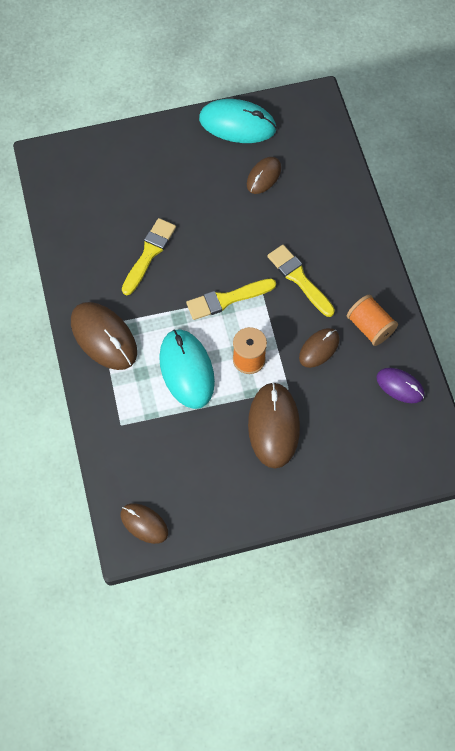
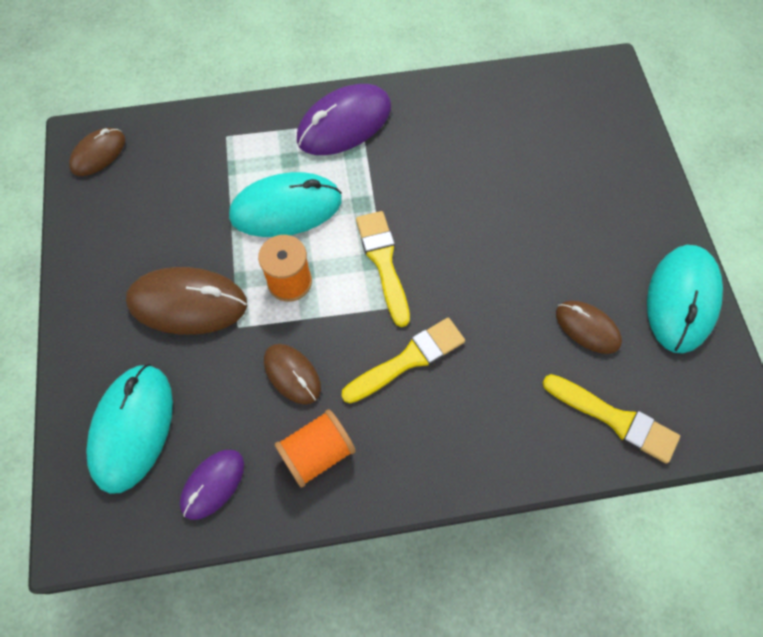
camera: 95 degrees right, 0 degrees up
(104, 337) = (344, 124): brown mouse -> purple mouse
(149, 254) = (460, 176): yellow brush -> yellow brush (615, 419)
(371, 444) = (132, 428): none -> turquoise mouse

